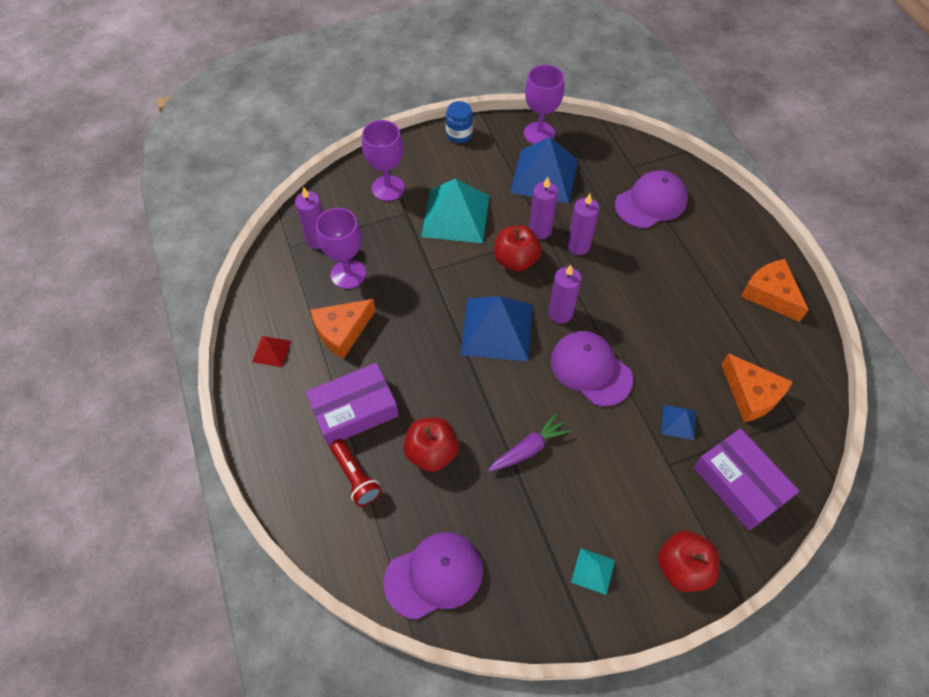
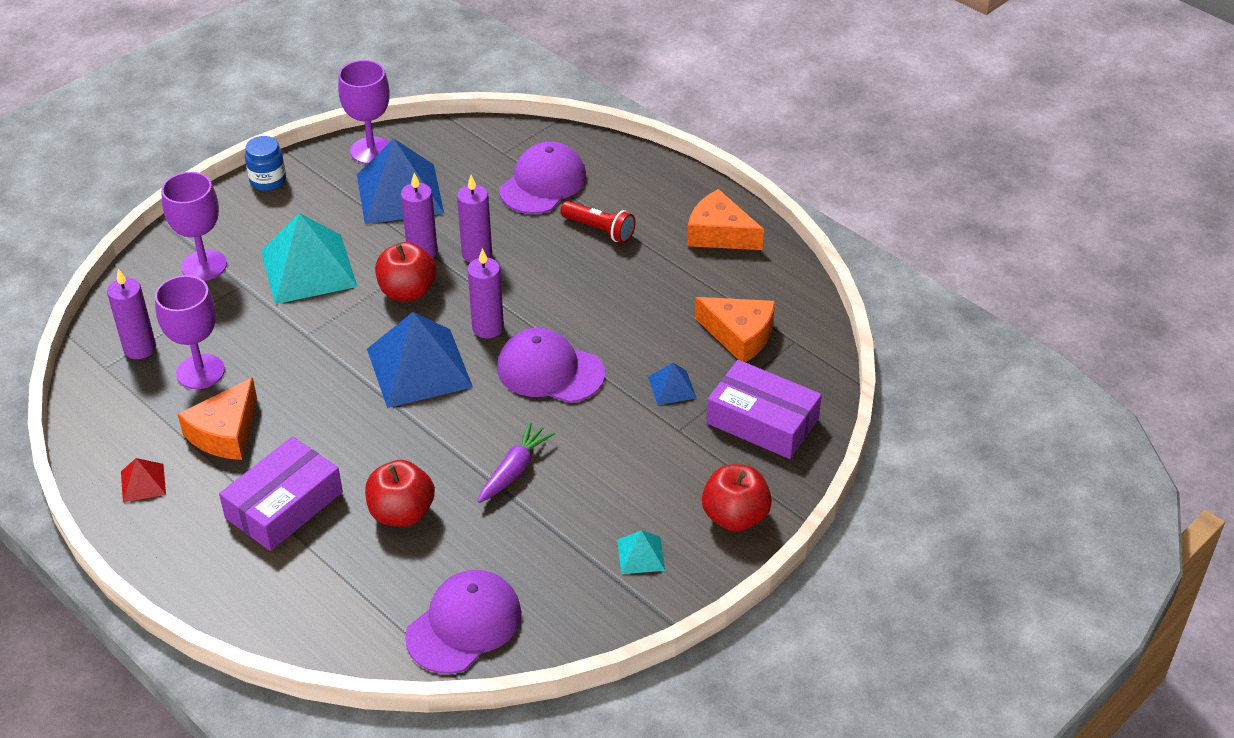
camera: 25 degrees left, 15 degrees down
(356, 477) = (321, 568): red flashlight -> red flashlight (599, 230)

